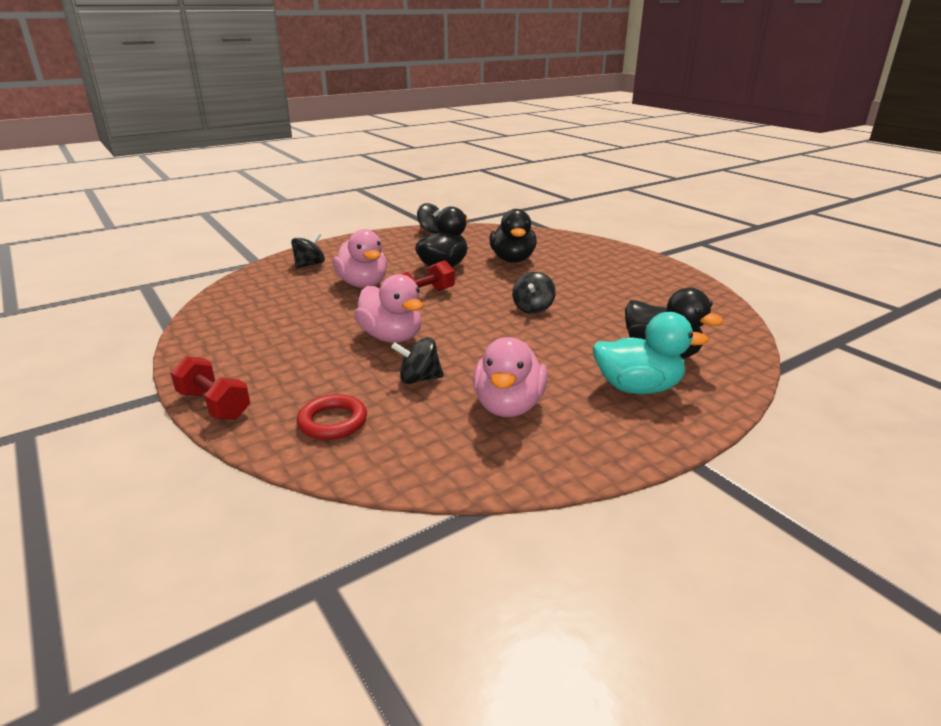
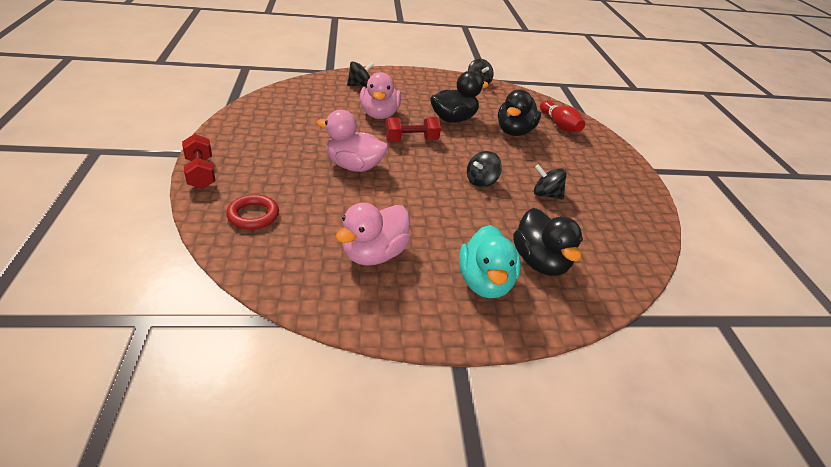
camera: 25 degrees right, 10 degrees up
(392, 337) = (354, 166): pink duck -> pink duck turned 120 degrees clockwise
(419, 379) = (337, 207): black spinning top -> black spinning top (546, 195)
(545, 243) = (559, 125): none -> red bowling pin
(638, 388) = (485, 283): turquoise duck -> turquoise duck turned 60 degrees clockwise

